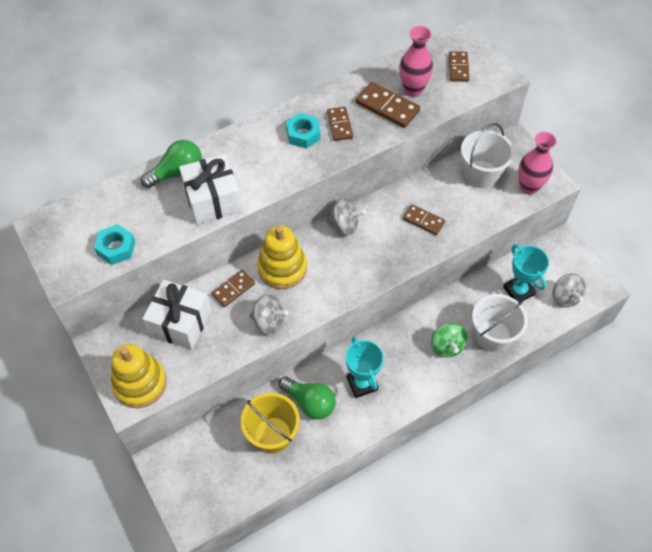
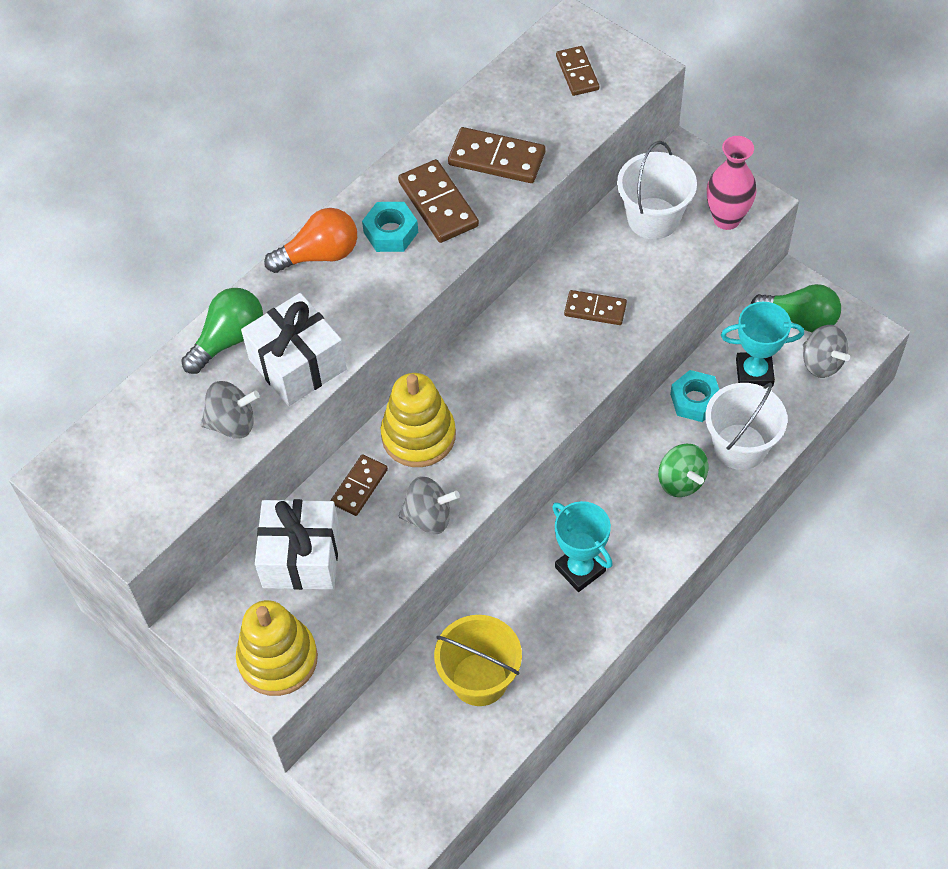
camera: 15 degrees left, 0 degrees up
(116, 248) = (185, 473): turquoise nut -> turquoise nut (695, 400)
(254, 136) = (319, 255): none -> orange light bulb
(310, 402) = (516, 618): green light bulb -> green light bulb (800, 319)
(340, 125) = (438, 204): brown domino -> brown domino, size x1.52
(344, 225) = (484, 348): grey spinning top -> grey spinning top (232, 423)
(413, 90) = (524, 123): pink vase -> none
(518, 291) = (754, 373): turquoise trophy -> turquoise trophy turned 45 degrees counterclockwise

